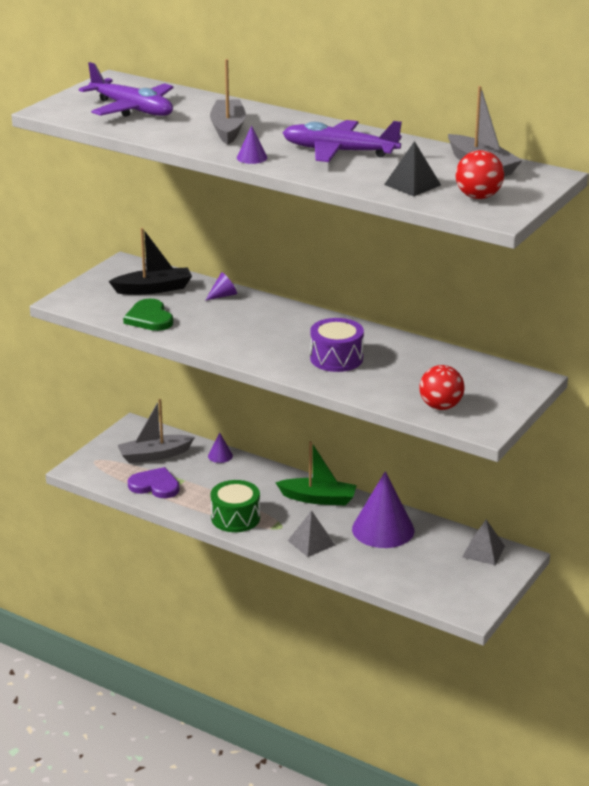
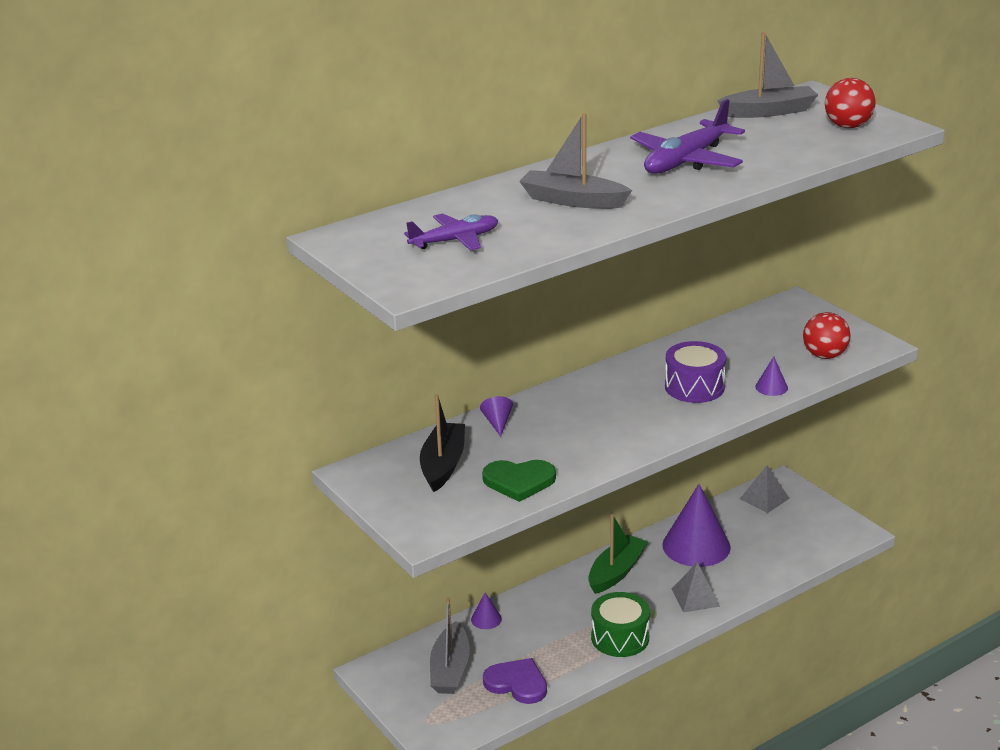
camera: 65 degrees left, 0 degrees up
(131, 109) = (454, 241): purple plane -> purple plane, size x0.65
(155, 486) = (517, 683): purple heart -> purple heart turned 75 degrees clockwise
(252, 157) = (671, 201): purple cone -> purple cone (771, 387)
(412, 185) = (800, 145): black pyramid -> none

